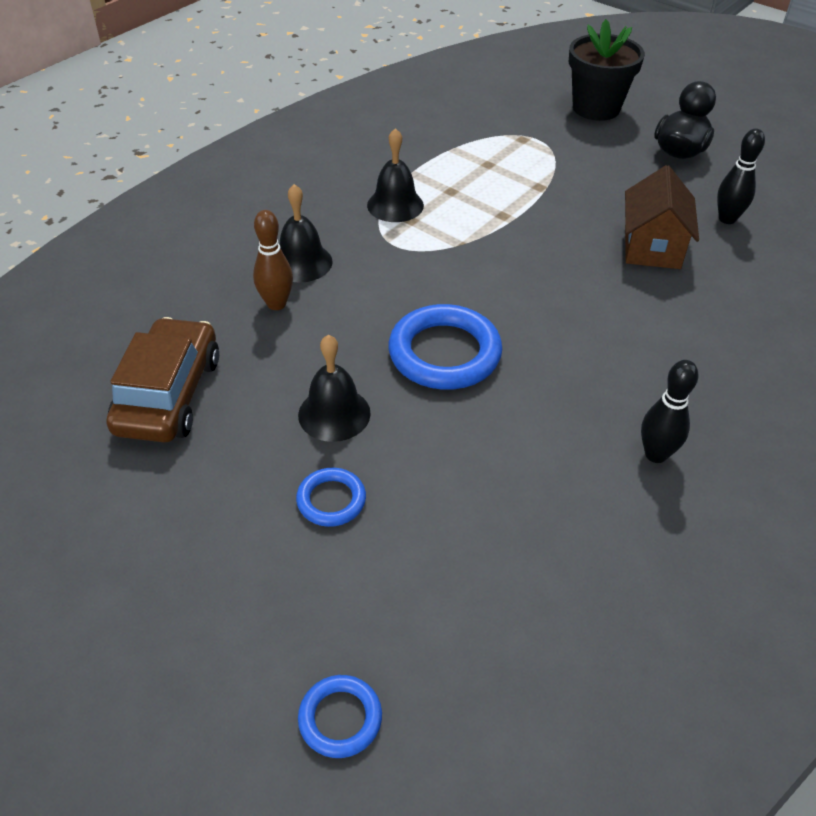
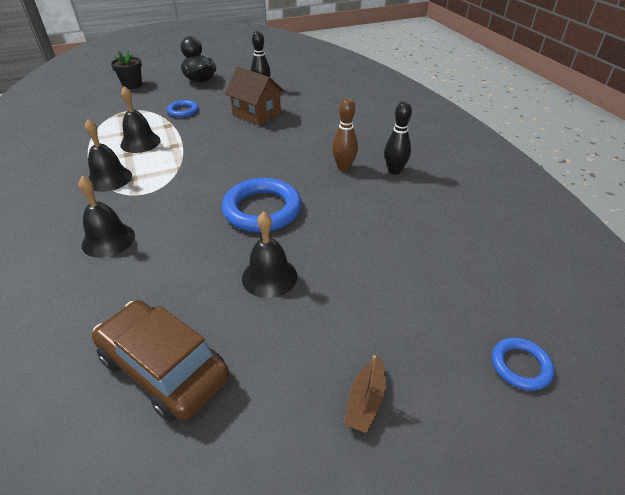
camera: 60 degrees left, 5 degrees down
(208, 570) = (365, 401): none -> brown boat
(276, 304) = (135, 268): brown bowling pin -> brown bowling pin (343, 167)
(331, 500) = (344, 306): blue ring -> blue ring (183, 111)
(481, 187) = (140, 142): none -> black bell
(596, 108) = (132, 85): black flower pot -> black flower pot, size x0.61

